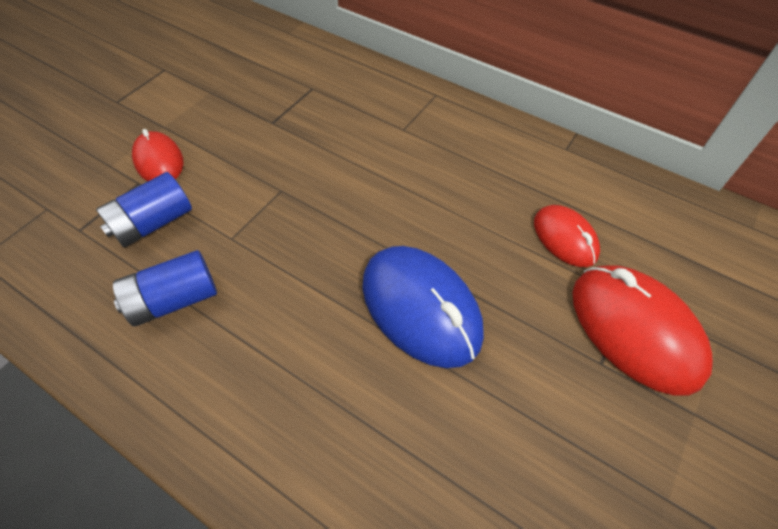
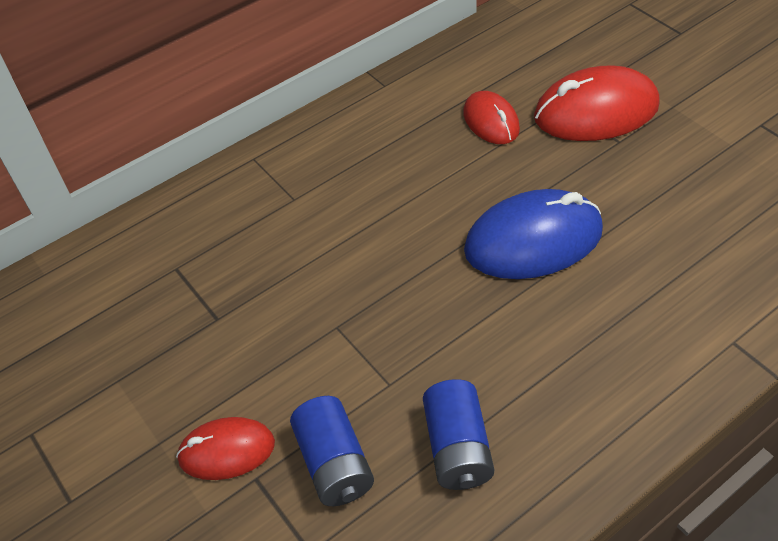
camera: 65 degrees left, 5 degrees down
(565, 238) = (491, 121): red mouse -> red mouse turned 75 degrees clockwise

